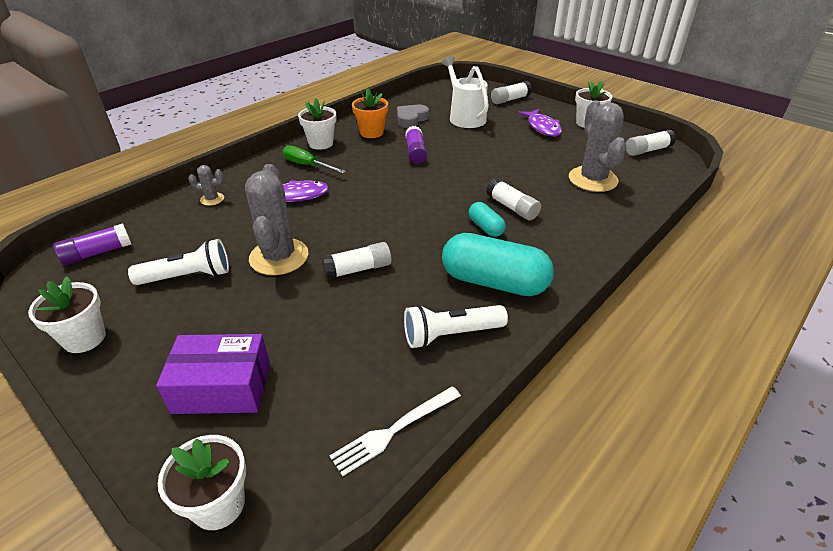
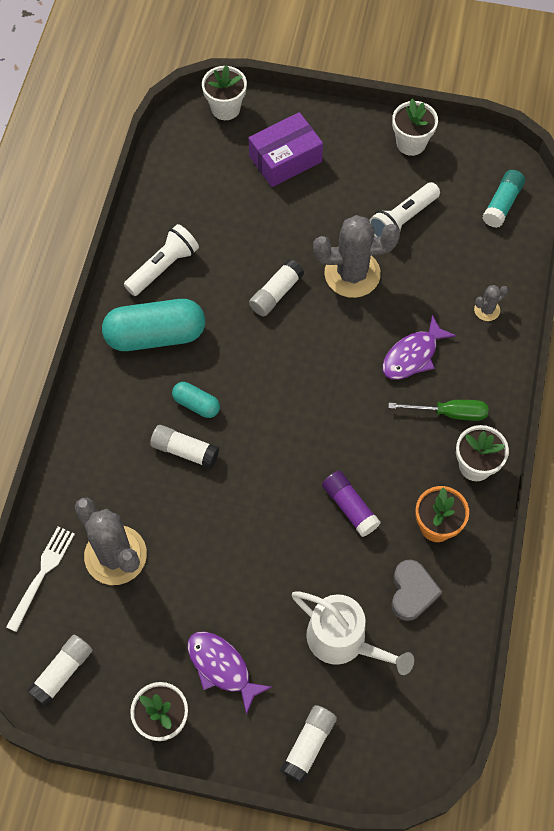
camera: 150 degrees right, 25 degrees up
(97, 253) = (502, 204): purple glue stick -> turquoise glue stick
(279, 257) = (352, 274): grey cactus -> grey cactus turned 60 degrees counterclockwise
(394, 430) = (160, 185): white fork -> white fork (42, 574)

